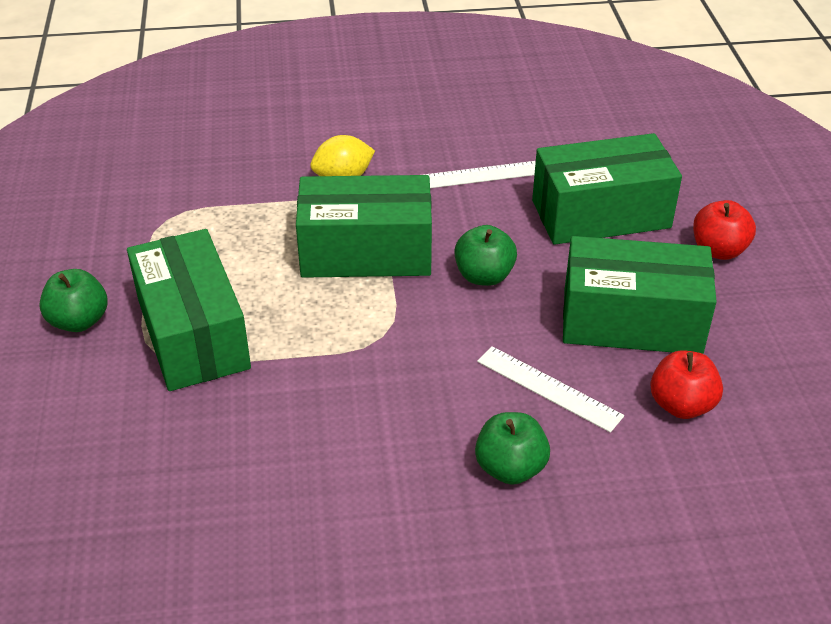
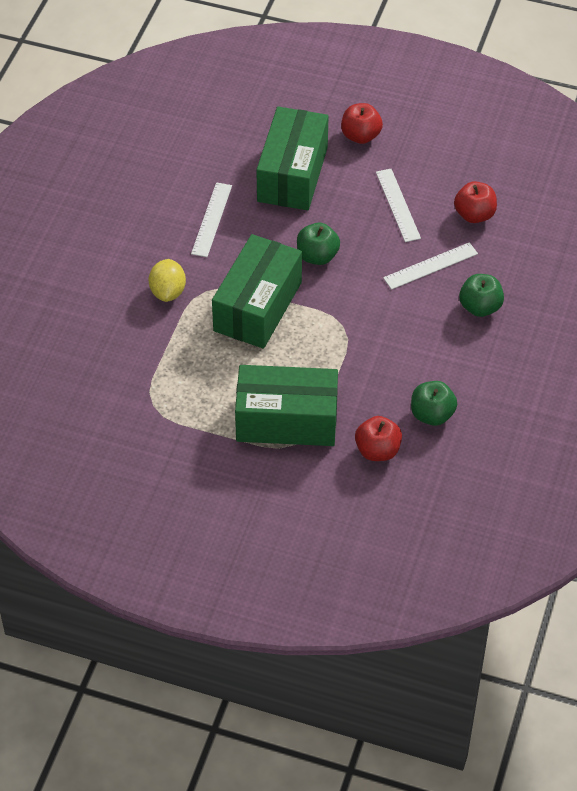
camera: 65 degrees left, 10 degrees up
(79, 321) = (238, 479): green apple -> green apple (432, 415)
(179, 439) = (377, 450): none -> red apple
(631, 321) = (398, 205): green box -> white ruler

